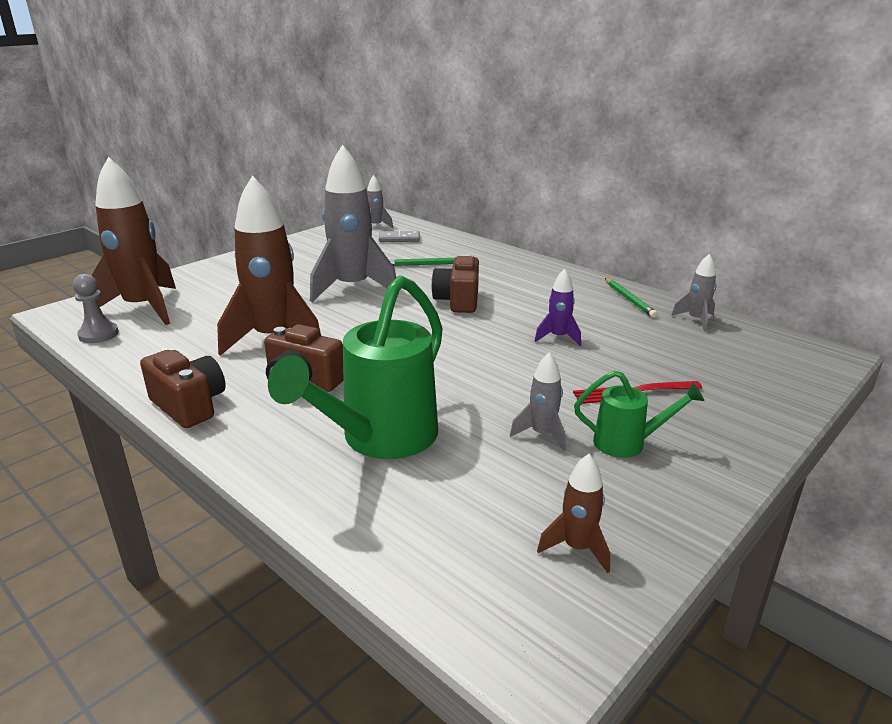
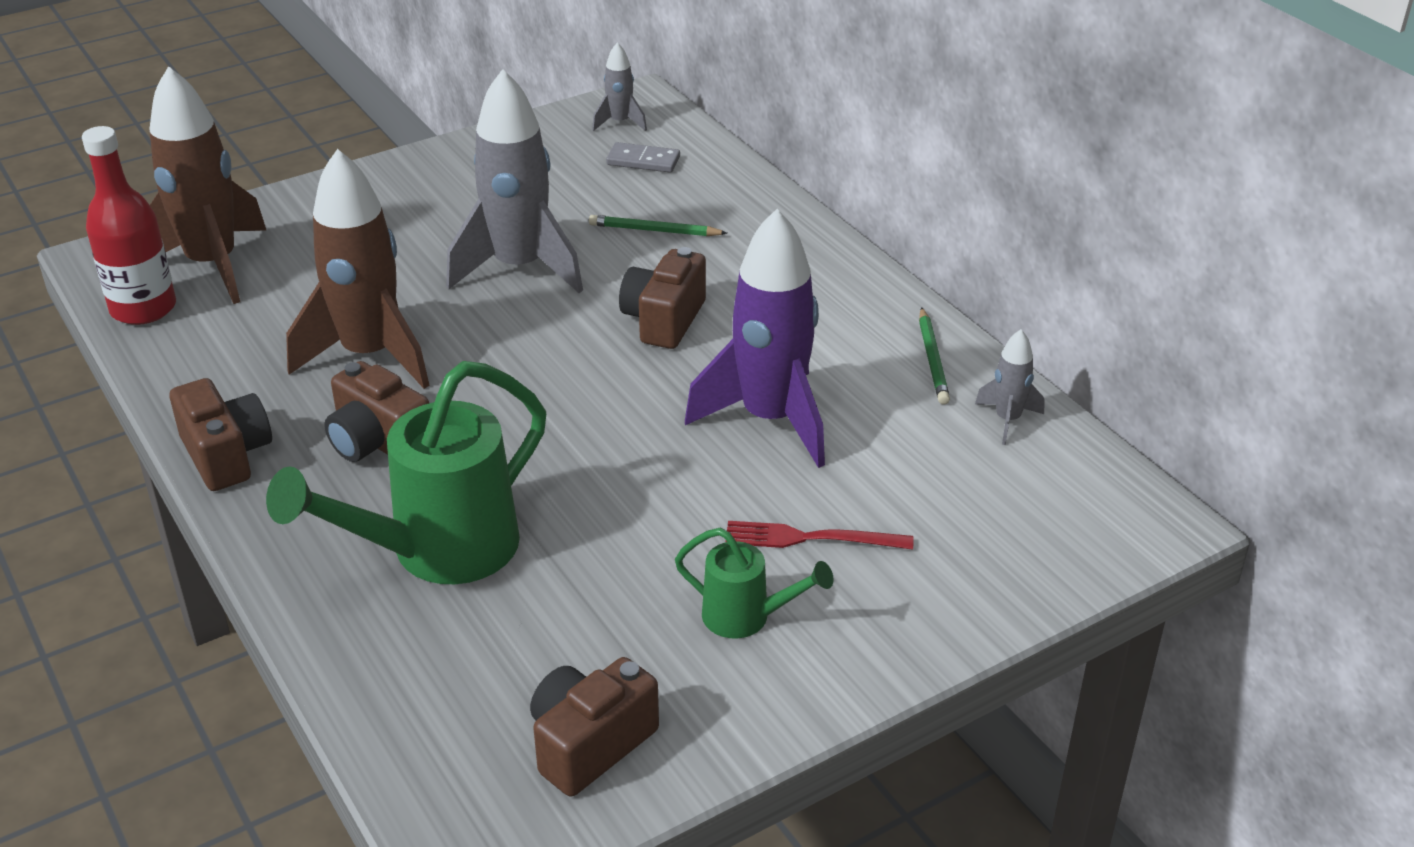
camera: 15 degrees right, 10 degrees up
(98, 334) = (143, 308): grey pawn -> red bottle
(542, 434) = (644, 583): grey rocket -> none
(558, 337) = (770, 420): purple rocket -> purple rocket, size x2.19
(577, 548) = (590, 744): brown rocket -> brown camera

